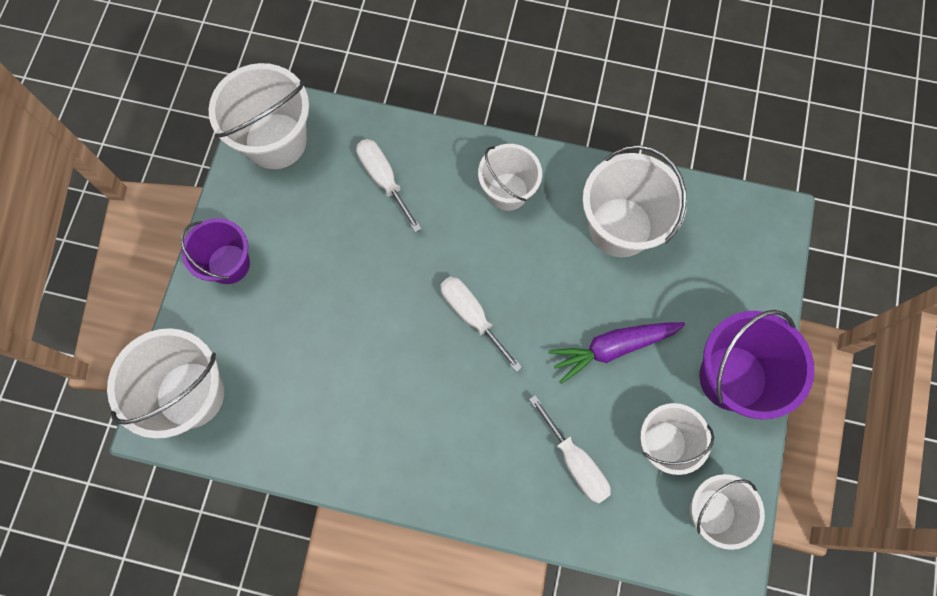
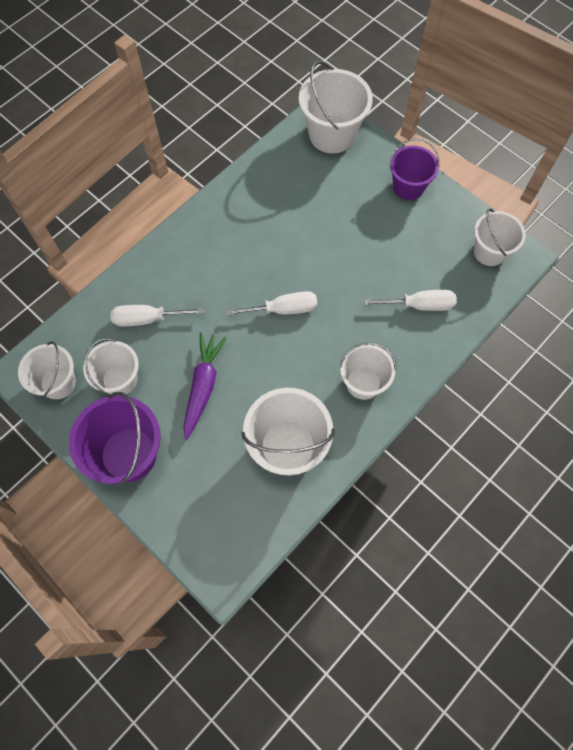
camera: 120 degrees right, 5 degrees down
(275, 141) = (489, 252): white bucket -> white bucket, size x0.65

